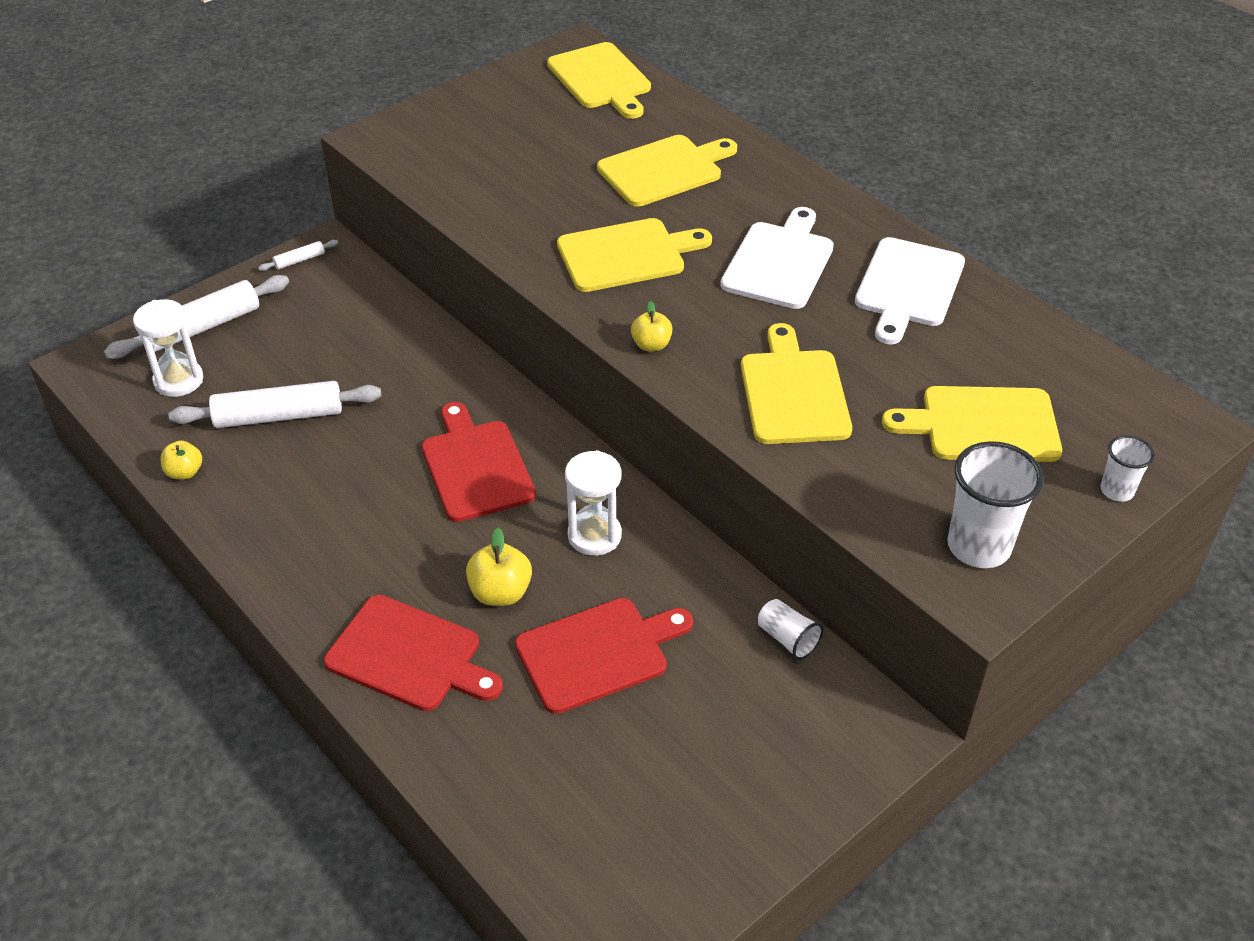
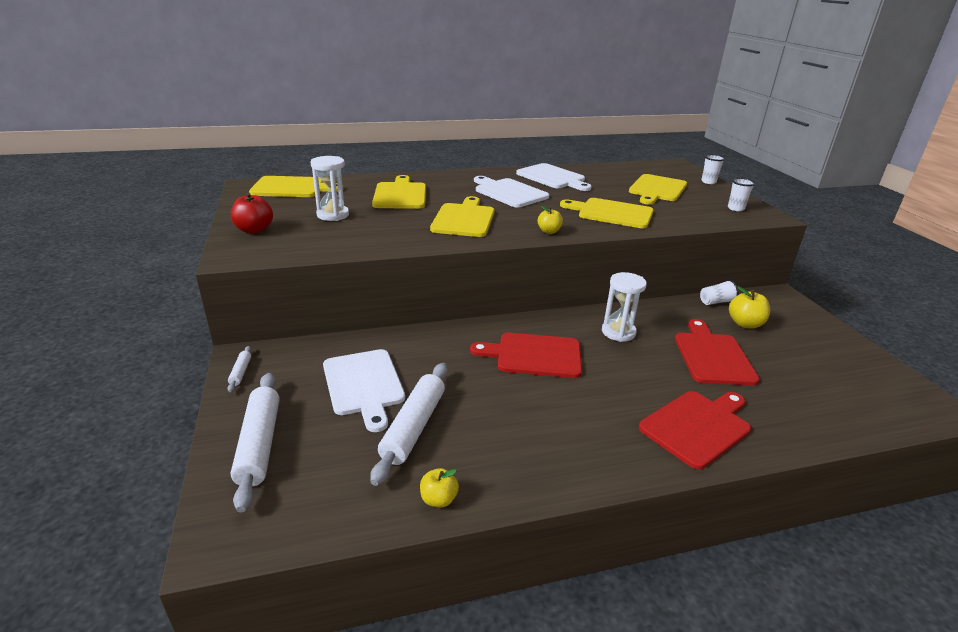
camera: 65 degrees left, 15 degrees down
(178, 380) = (314, 475): white hourglass -> white hourglass (333, 215)
(329, 352) = (364, 385): none -> white cutting board
(449, 117) = (254, 230): none -> red apple
(500, 592) = (652, 375): yellow apple -> yellow apple (745, 324)
(978, 547) = (736, 208): white cup -> white cup, size x0.55

